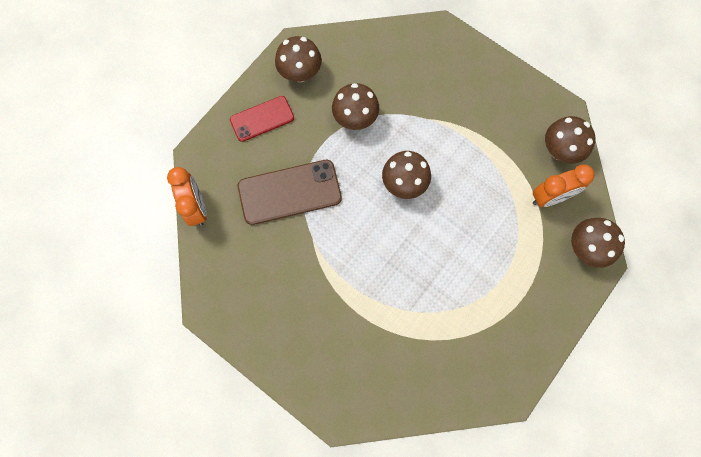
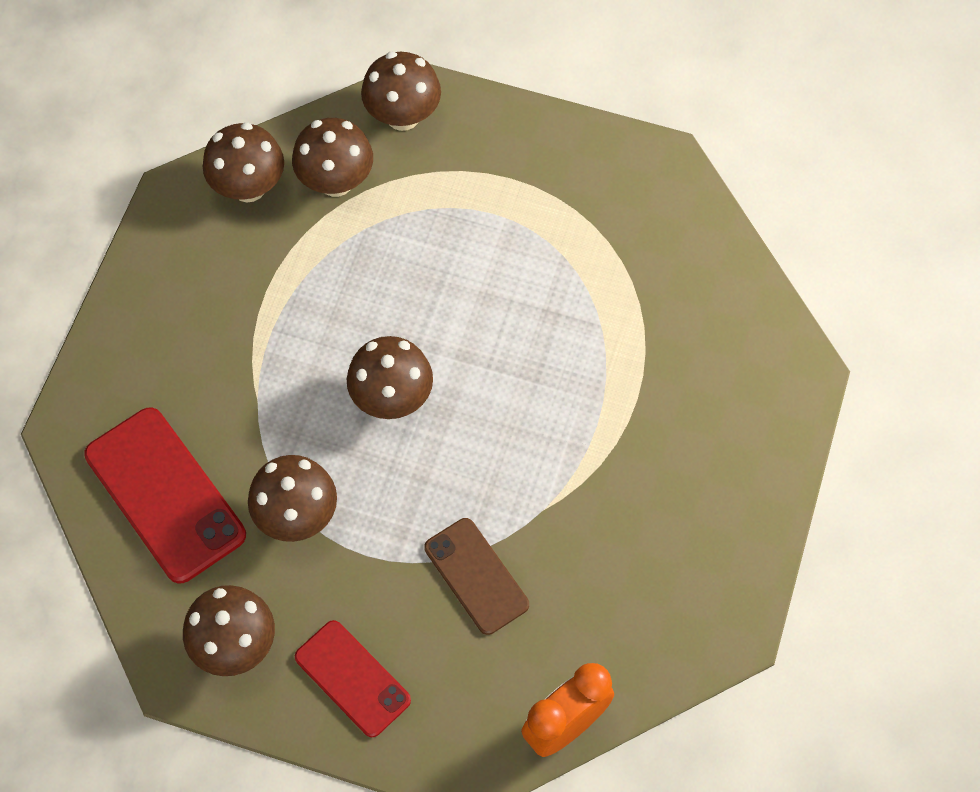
camera: 110 degrees left, 10 degrees down
(289, 192) = (476, 576): brown phone -> brown phone, size x0.63
(389, 63) = (164, 495): none -> red phone
(550, 197) = (336, 181): orange clock -> brown mushroom

